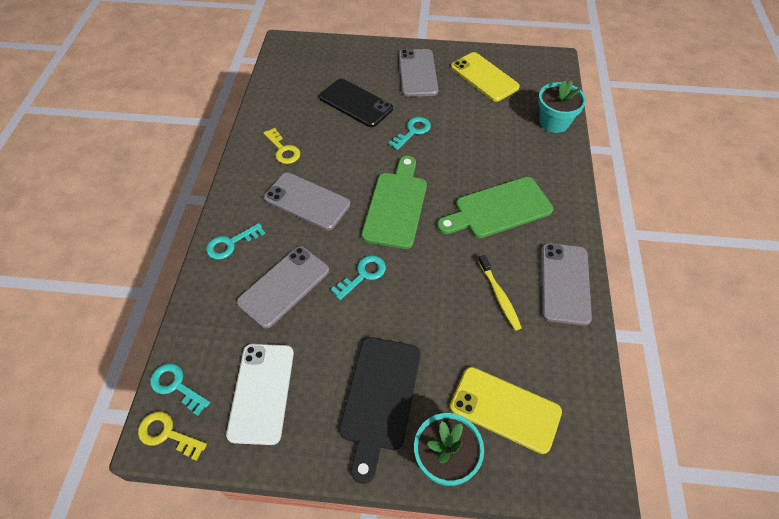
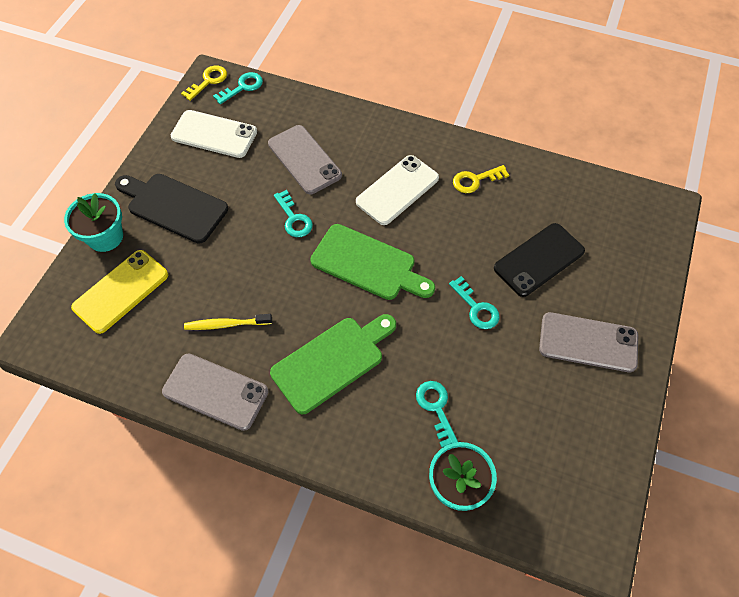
camera: 105 degrees right, 5 degrees up
(231, 243) = (364, 128): turquoise key -> turquoise key (436, 408)
(307, 201) = (397, 190): grey phone -> white phone
(484, 77) = (568, 426): yellow phone -> none
(498, 209) = (332, 361): green cutting board -> green cutting board turned 60 degrees clockwise

